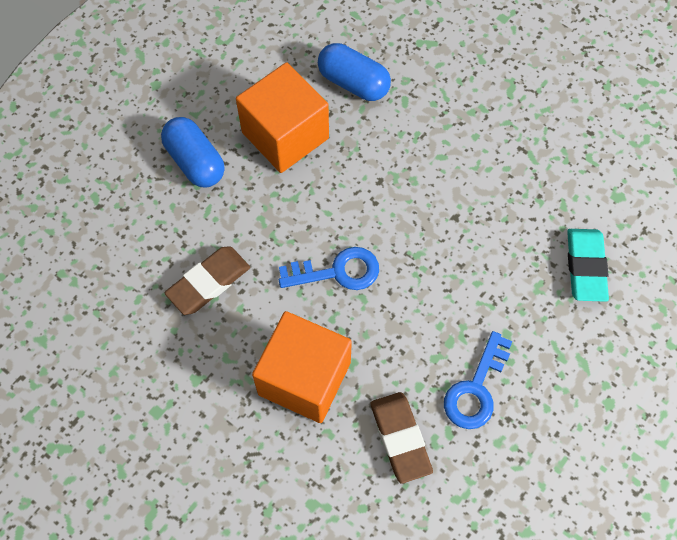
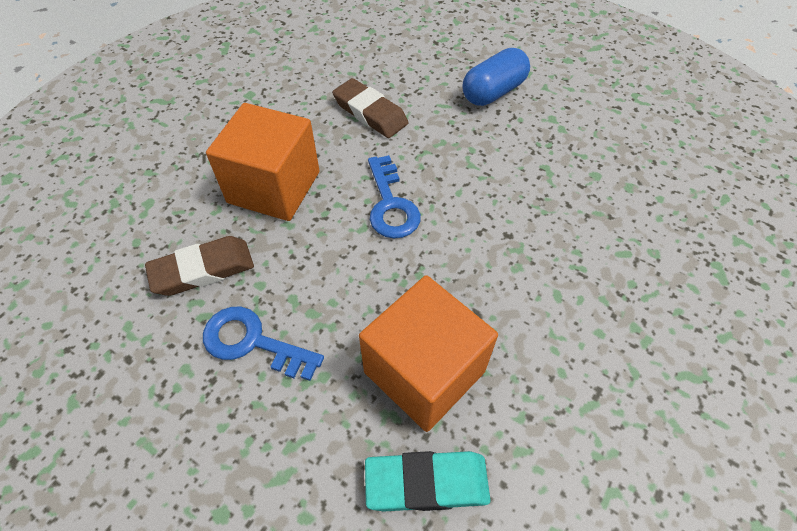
camera: 85 degrees right, 10 degrees down
(285, 135) = (542, 151): orange cube -> orange cube (424, 371)
(353, 83) = (629, 203): blue capsule -> none

